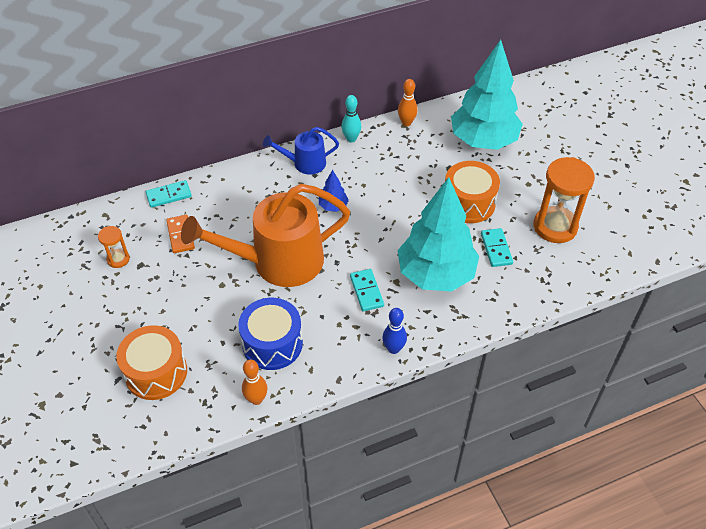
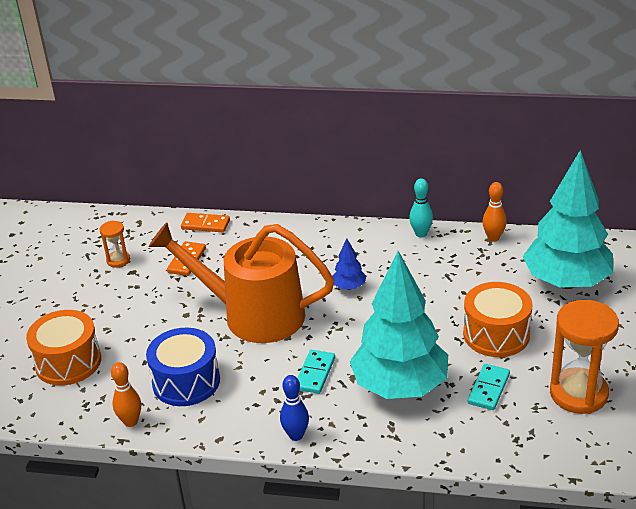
camera: 35 degrees right, 15 degrees down
(169, 195) = (205, 225): turquoise domino -> orange domino
(305, 163) = (354, 240): blue watering can -> none

